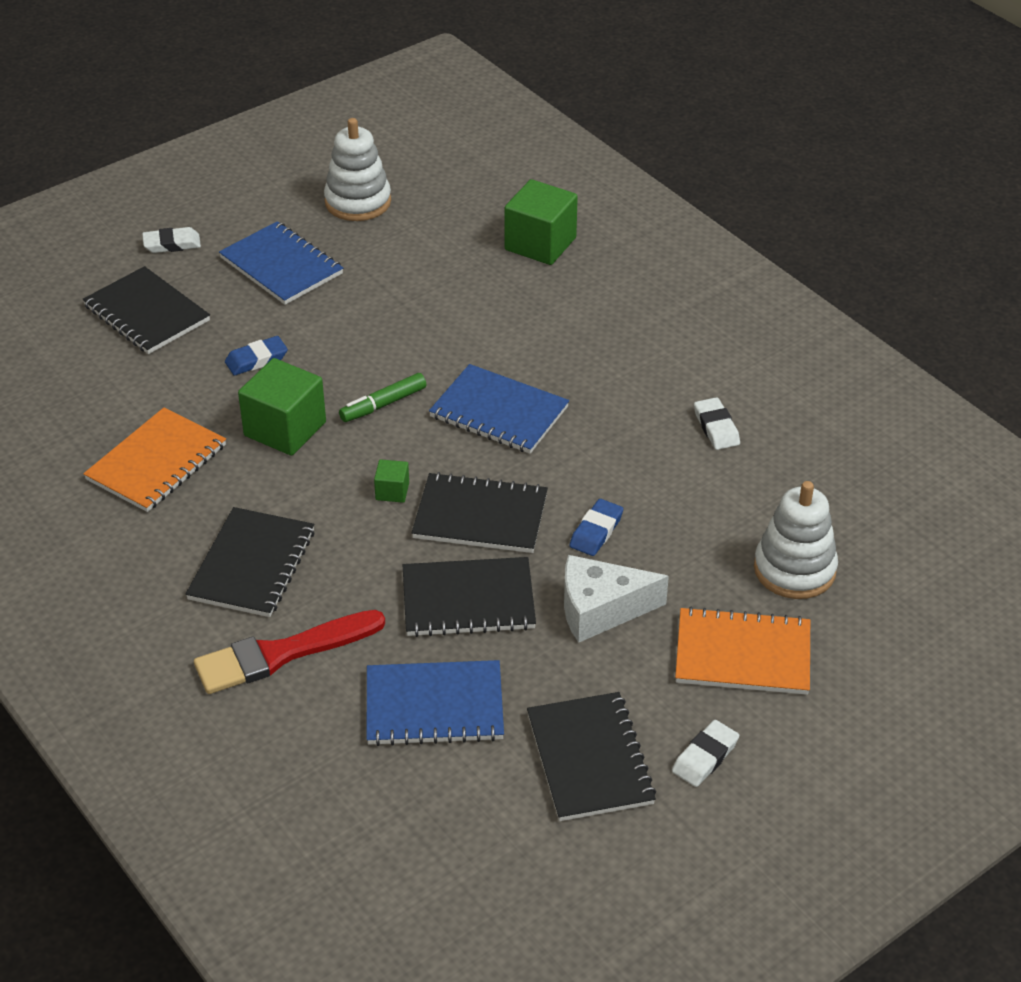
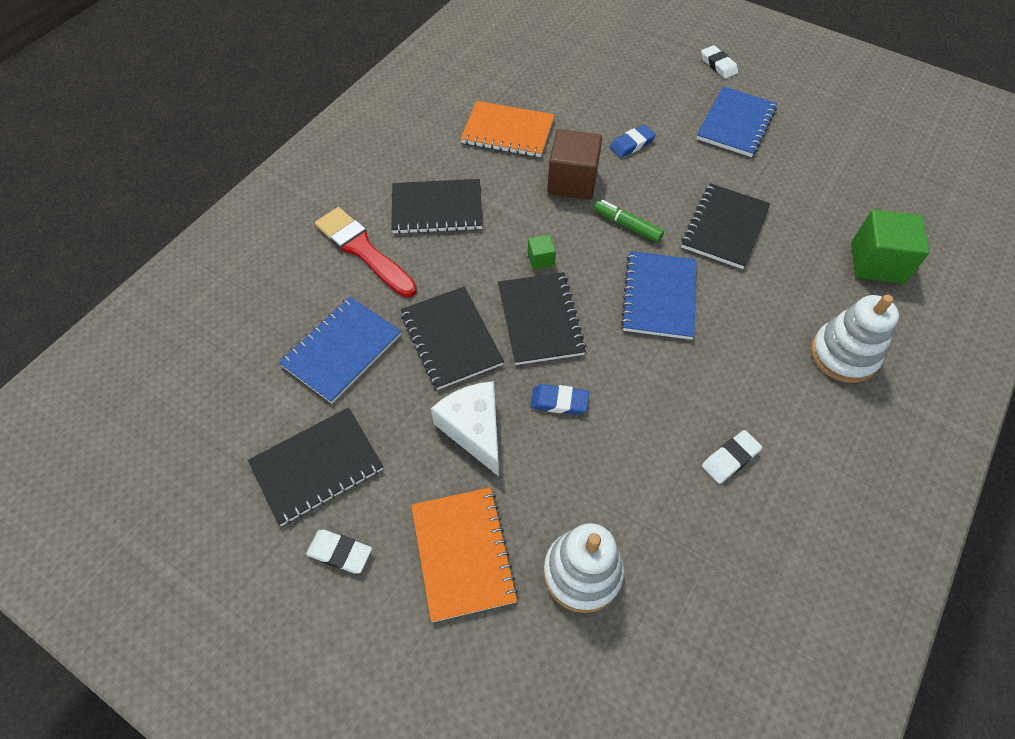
camera: 70 degrees right, 15 degrees up
(147, 313) = (643, 78): black notebook -> black notebook (724, 228)
(256, 359) = (632, 144): blue eraser -> blue eraser turned 75 degrees counterclockwise
(285, 429) = (572, 181): green cube -> brown cube
(358, 202) = (837, 139): white stacking toy -> white stacking toy (843, 355)
(434, 706) = (342, 350): blue notebook -> blue notebook turned 60 degrees clockwise

